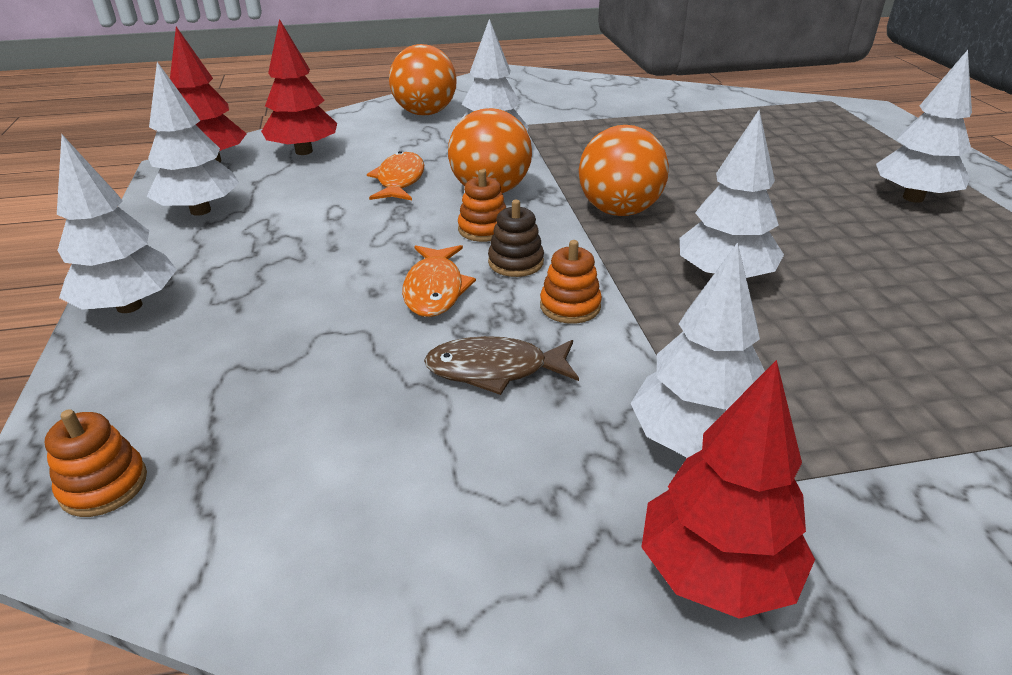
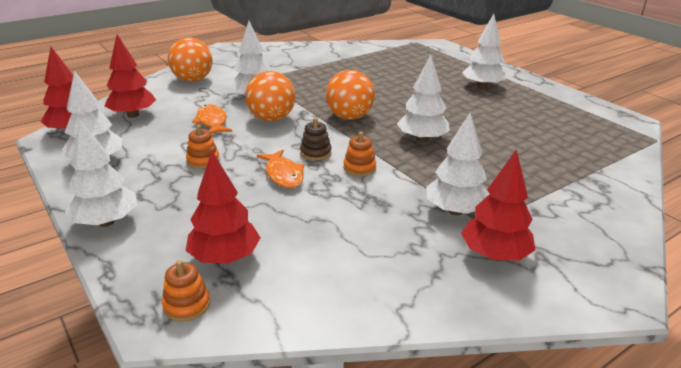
camera: 25 degrees left, 5 degrees down
(228, 415) = (225, 258): none -> red tree
(483, 229) = (284, 139): orange stacking toy -> orange stacking toy (203, 160)
(494, 370) = (345, 204): brown fish -> none

